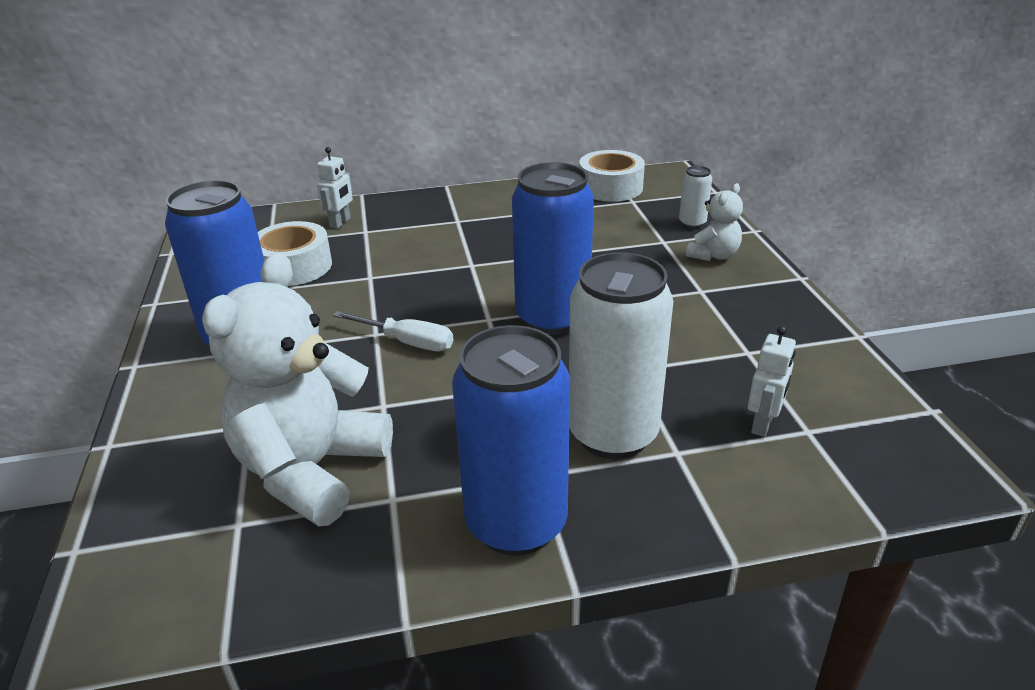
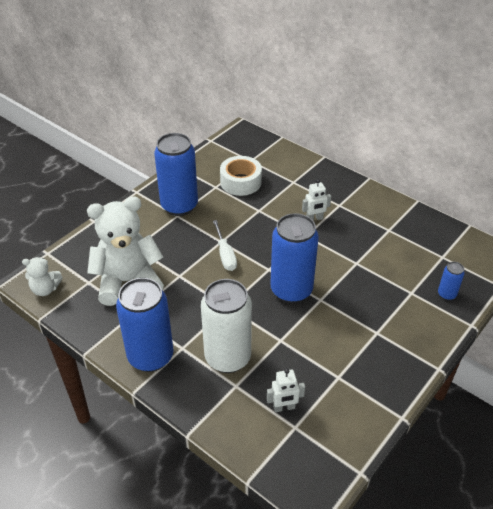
camera: 50 degrees right, 10 degrees up
(340, 222) = (291, 169): white robot -> white robot (314, 219)
(610, 187) = (447, 239): white tape -> none
(692, 223) = (446, 294): white can -> blue can
(713, 255) = (420, 320): white teddy bear -> white teddy bear (45, 289)

